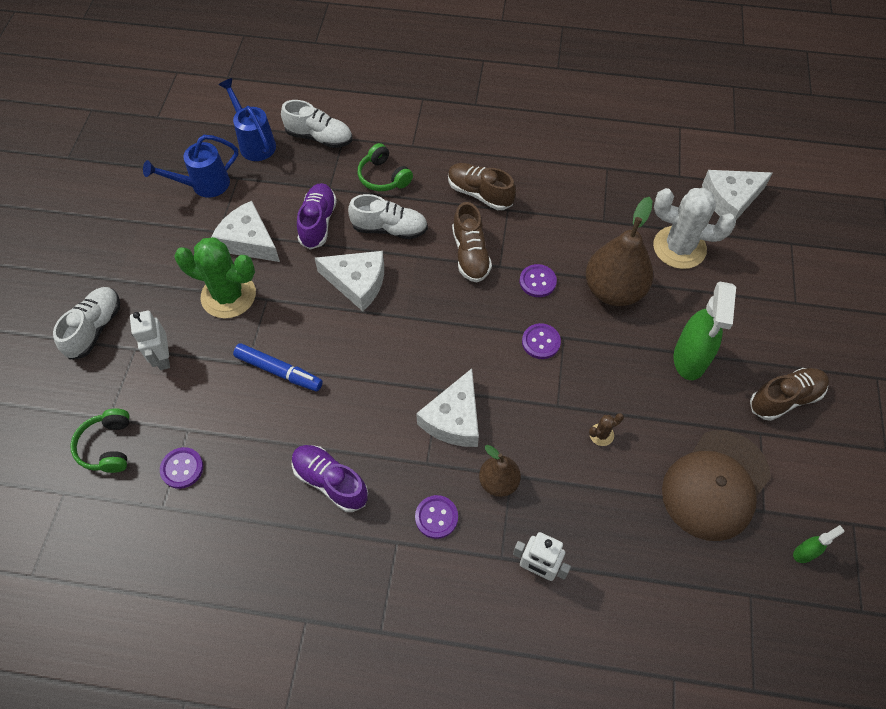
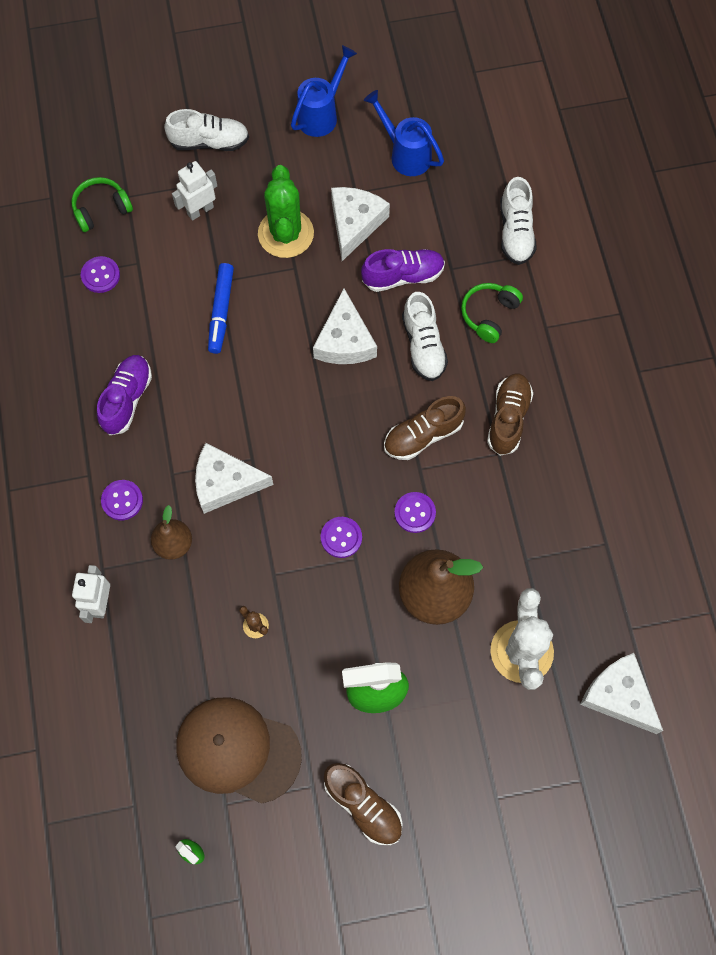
camera: 70 degrees right, 10 degrees up
(255, 143) = (480, 175): blue watering can -> blue watering can (321, 114)

